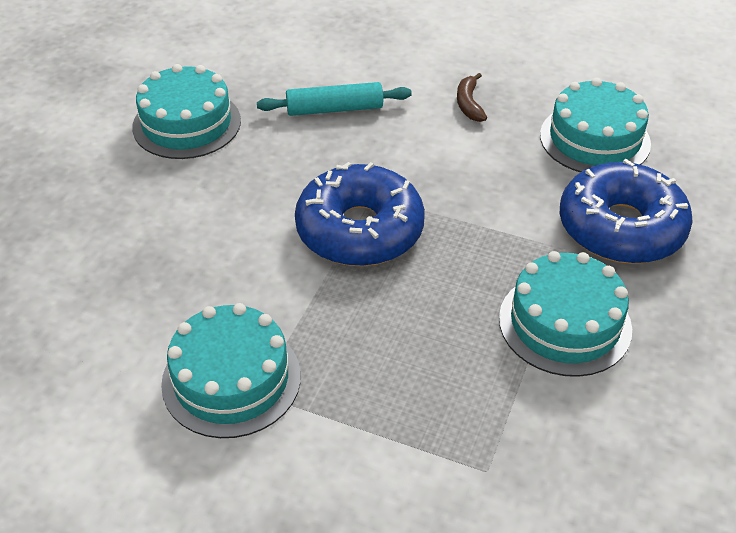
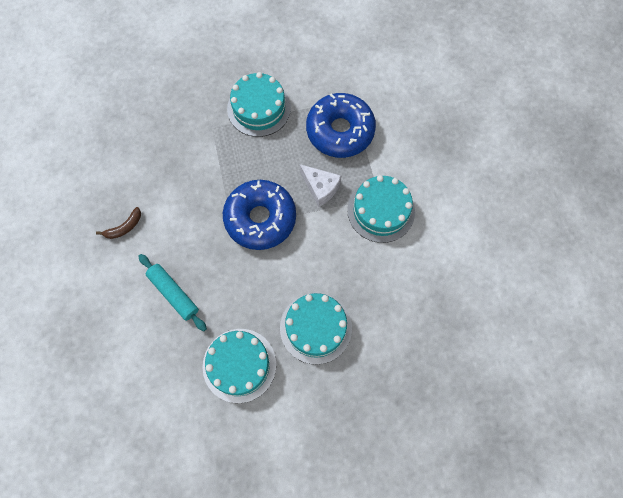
camera: 125 degrees left, 25 degrees up
(345, 324) = (320, 188): none -> white cheese
(594, 139) = (118, 153): turquoise cake -> turquoise cake (316, 328)
(621, 228) = (182, 113): blue donut -> blue donut (340, 131)

